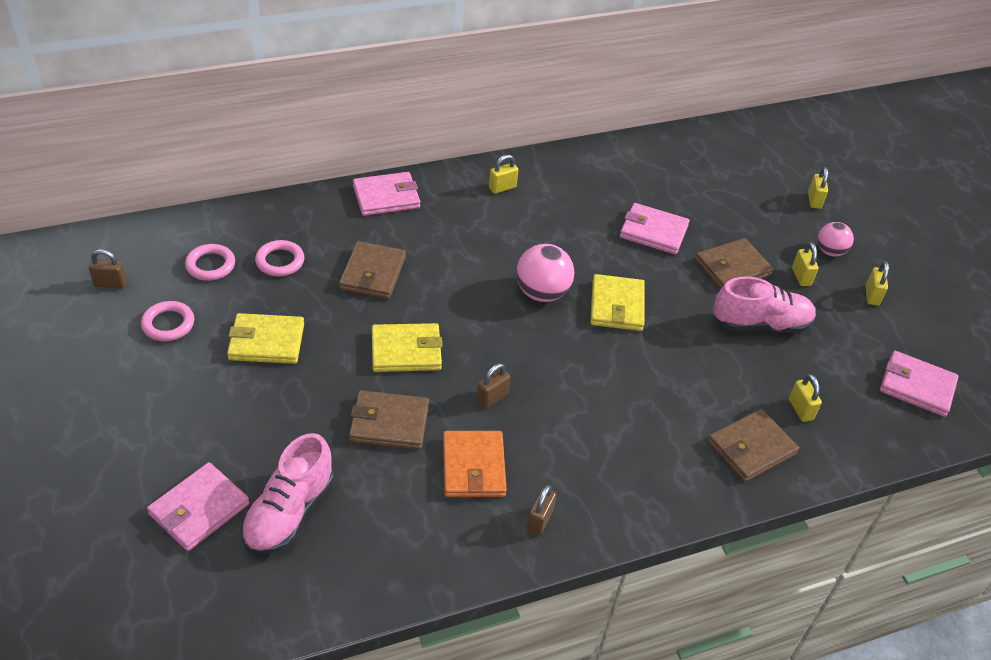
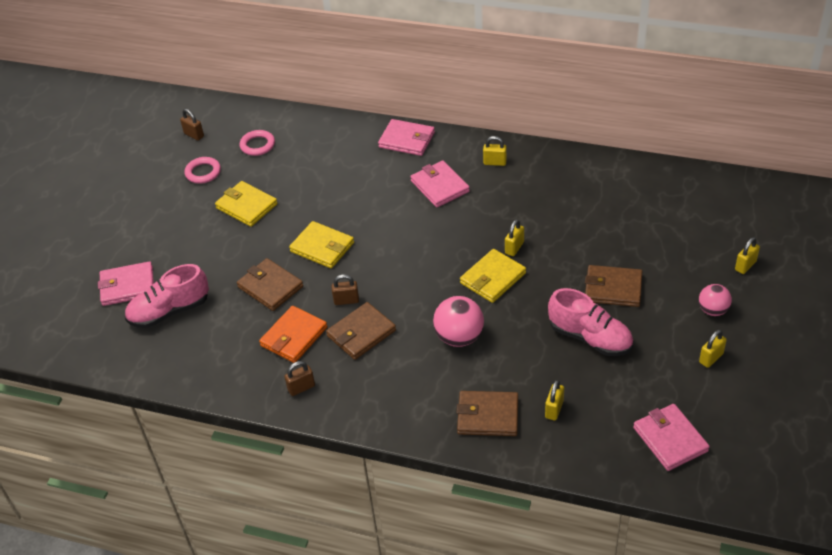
camera: 45 degrees right, 0 degrees up
(280, 261) = (300, 158): pink ring -> none
(373, 273) = (349, 188): brown wallet -> brown wallet (361, 333)
(542, 293) = (448, 247): pink ball -> pink ball (459, 337)
(653, 231) = (577, 237): pink wallet -> pink wallet (440, 186)
(801, 277) = (664, 318): yellow padlock -> yellow padlock (514, 248)

